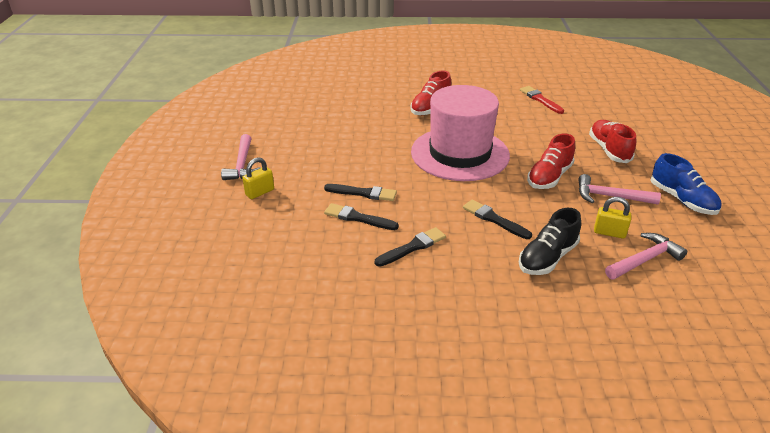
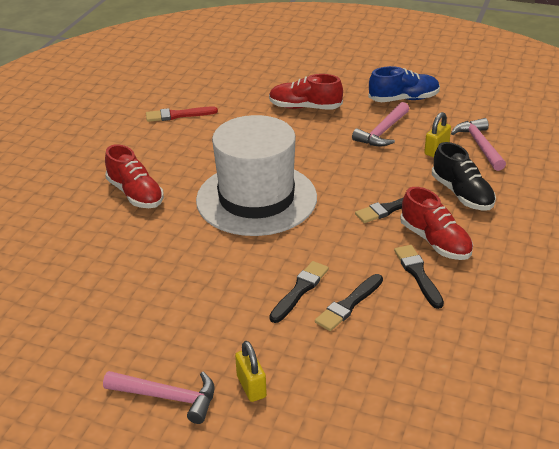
camera: 70 degrees left, 0 degrees up
(460, 154) = (256, 199): pink hat -> white hat
(549, 177) = (333, 155): red shoe -> red shoe (435, 241)

